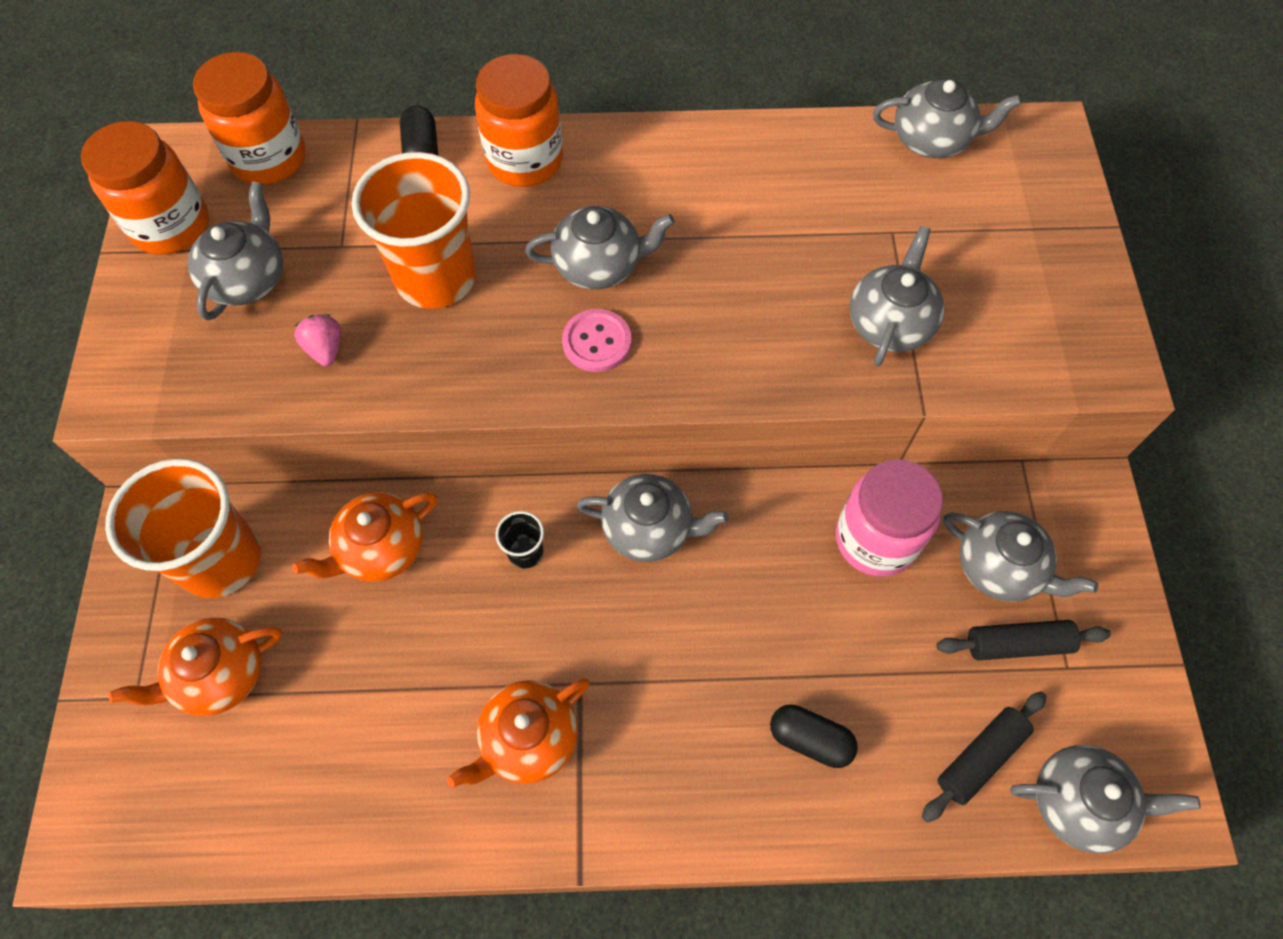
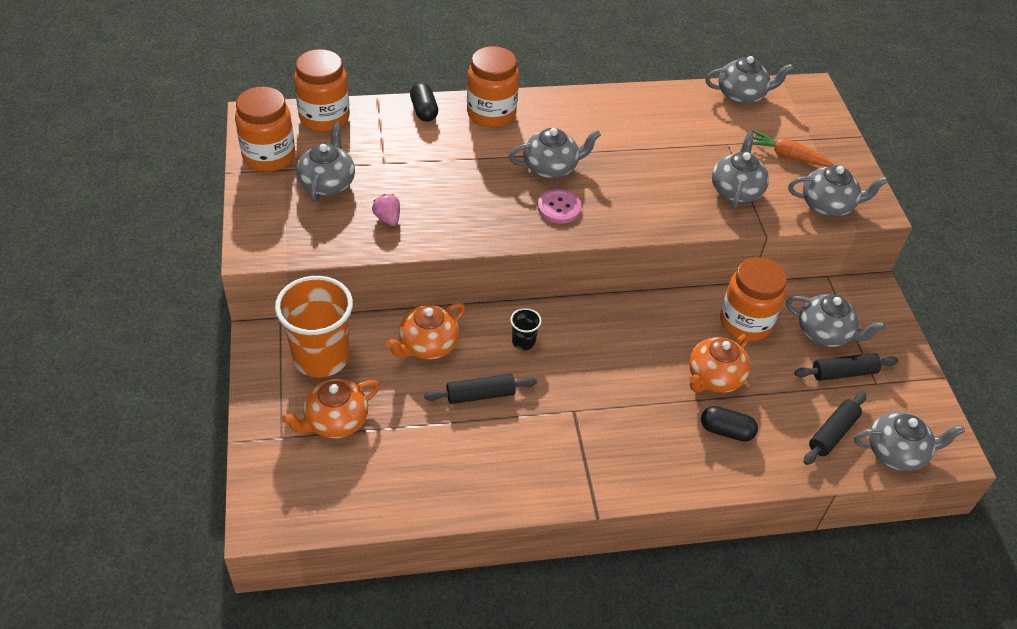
camera: 10 degrees left, 15 degrees down
(436, 278) = (449, 178): orange cup -> none
(442, 644) = (480, 395): none -> black rolling pin
(528, 739) = (547, 443): orange teapot -> orange teapot (714, 378)
(649, 529) = (601, 325): grey teapot -> grey teapot (828, 205)
(875, 539) = (745, 322): pink jar -> orange jar
(986, 259) = (787, 156): none -> orange carrot

